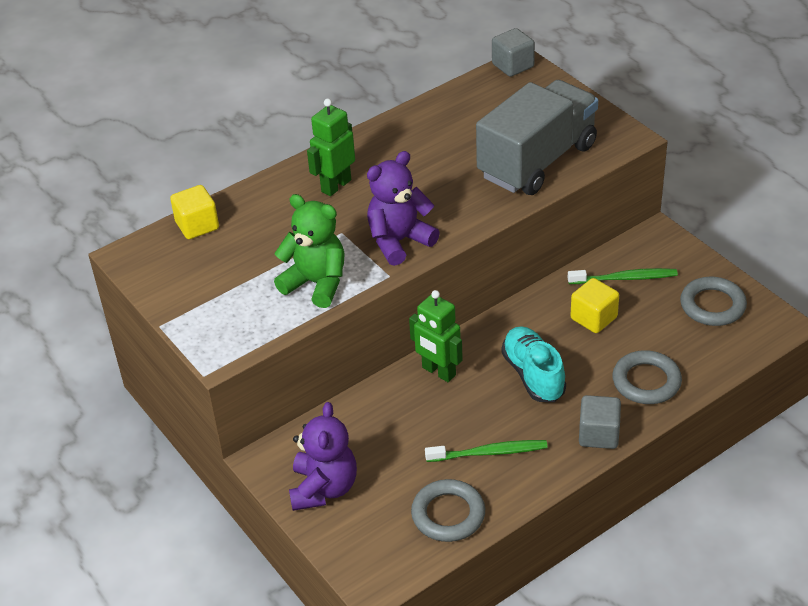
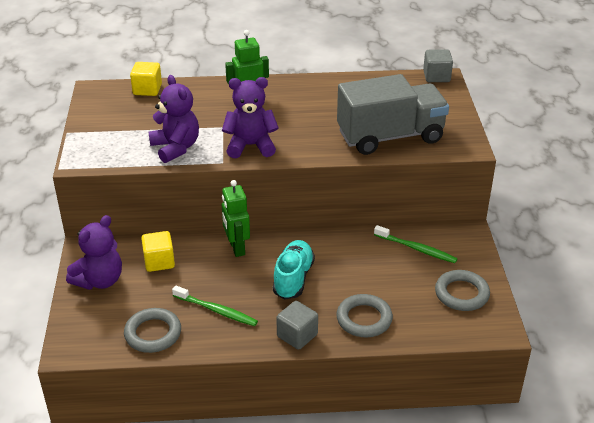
camera: 30 degrees right, 5 degrees down
(316, 283) = (176, 148): green teddy bear -> purple teddy bear
(593, 318) = (369, 263): yellow cube -> yellow cube (159, 262)

